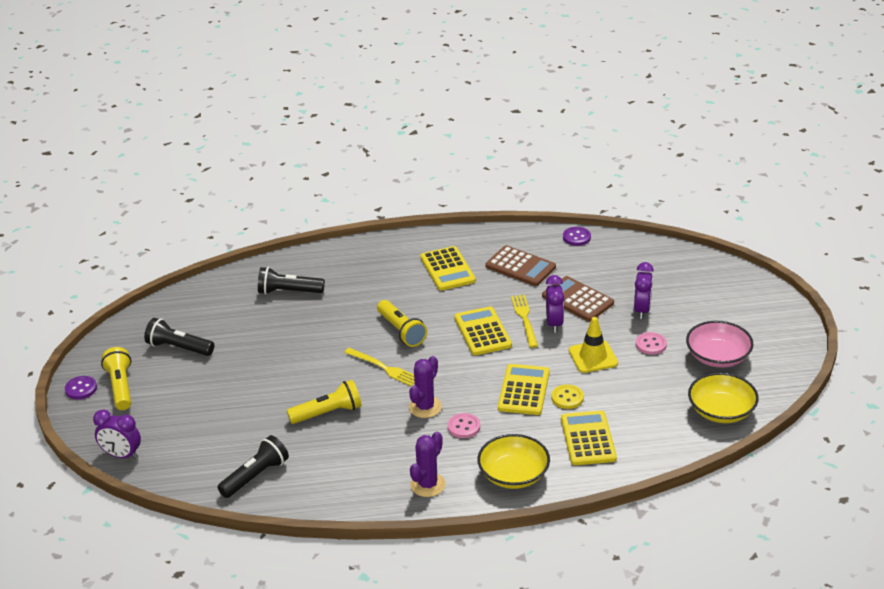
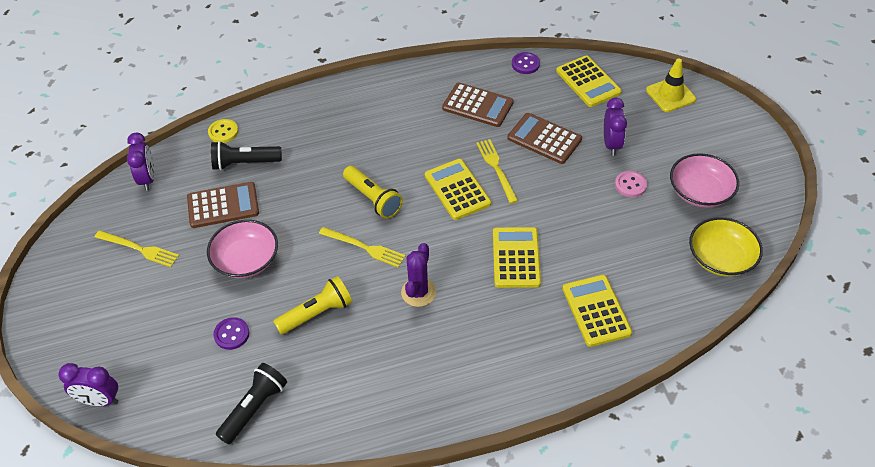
camera: 10 degrees left, 15 degrees up
(81, 389) = (39, 316): purple button -> purple button (231, 334)
(120, 387) = (83, 308): yellow flashlight -> none
(178, 348) = (139, 249): black flashlight -> yellow fork
(261, 322) = (223, 205): none -> brown calculator
(273, 366) = (246, 260): none -> pink bowl
(427, 485) = (443, 394): purple cactus -> none
(447, 269) = (404, 116): yellow calculator -> yellow calculator (588, 82)
(464, 427) = (464, 312): pink button -> none
(513, 474) = (530, 368): yellow bowl -> none
(554, 323) = (528, 171): purple clock -> purple clock (147, 179)
(567, 398) = (563, 262): yellow button -> yellow button (223, 132)
(593, 357) = (576, 207): yellow traffic cone -> yellow traffic cone (670, 95)

